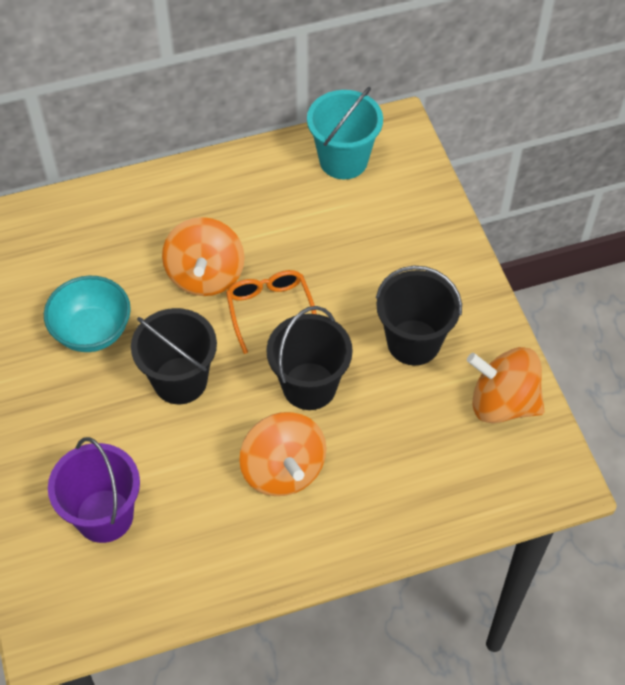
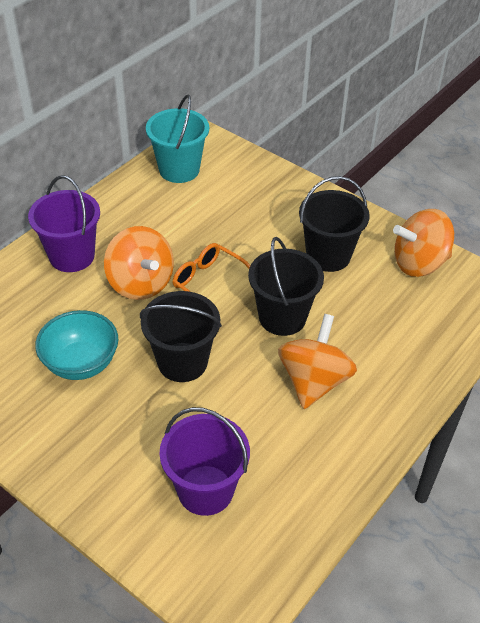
camera: 35 degrees left, 10 degrees down
(165, 211) = (72, 256): none -> purple bucket
(283, 470) = (314, 381): orange spinning top -> orange spinning top turned 105 degrees counterclockwise

